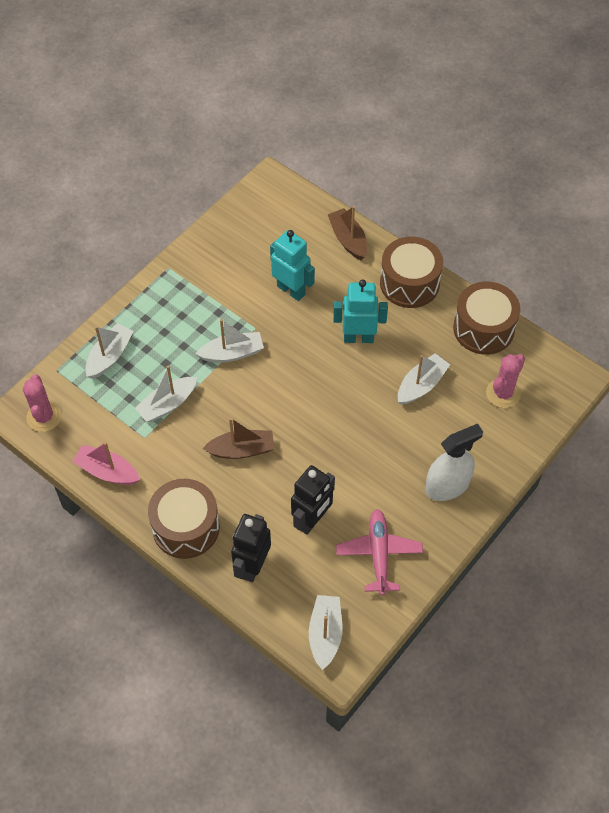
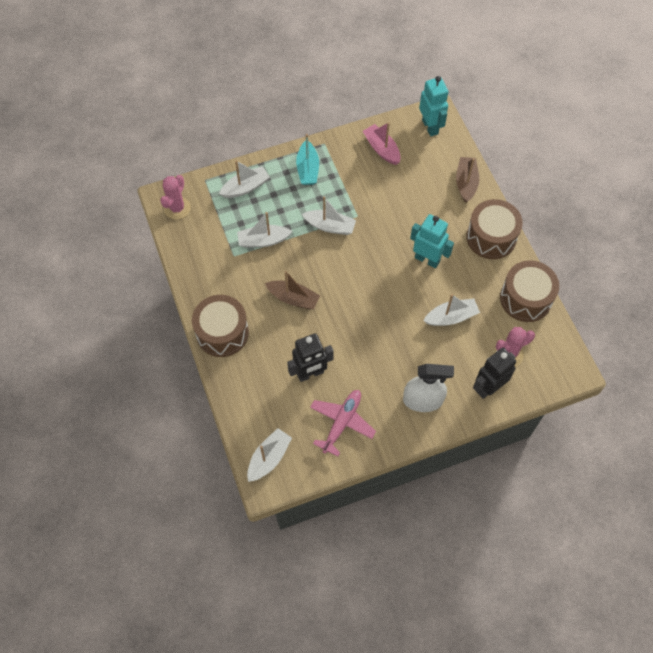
camera: 30 degrees right, 5 degrees up
(107, 471) = (195, 267): pink boat -> pink boat (381, 149)
(168, 304) = (308, 169): none -> turquoise boat
(252, 566) = (249, 383): black robot -> black robot (488, 387)
(291, 290) = (400, 201): turquoise robot -> turquoise robot (430, 127)

